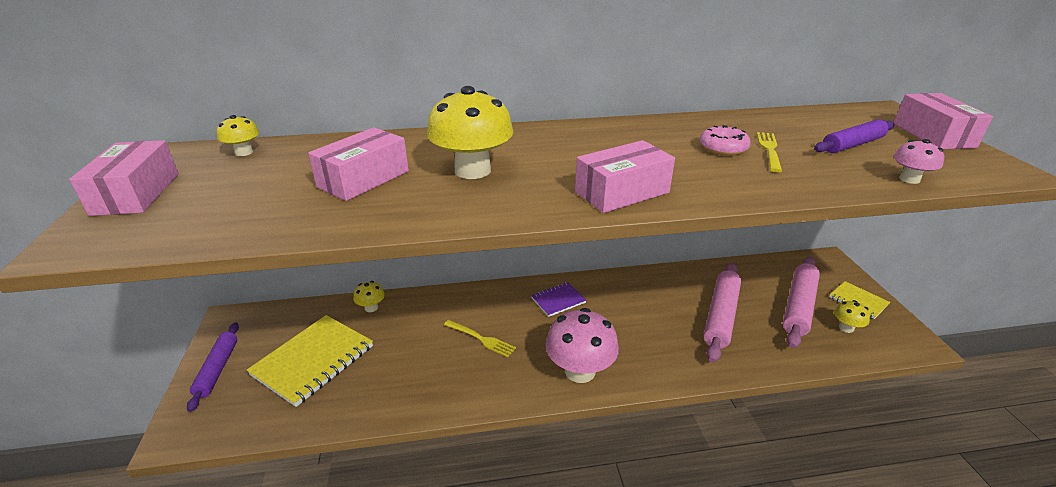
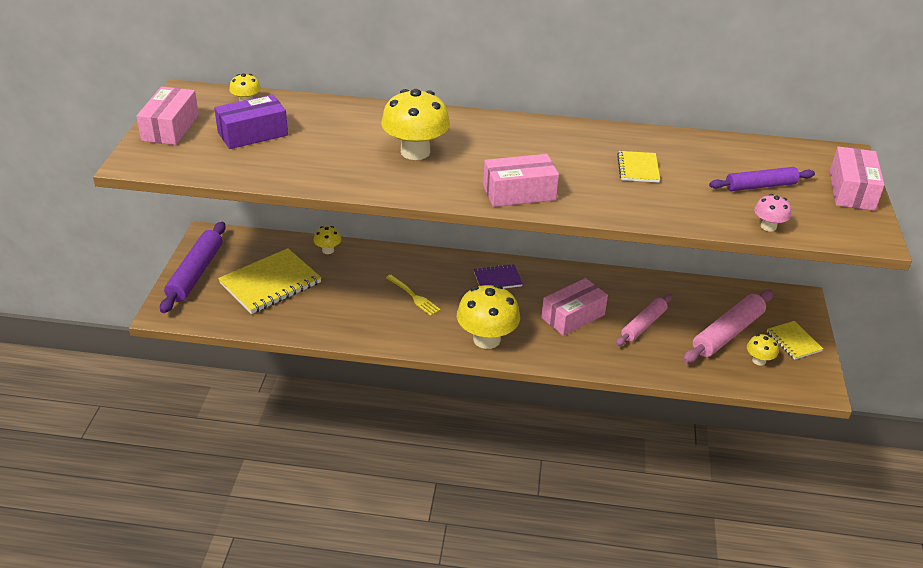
camera: 15 degrees right, 5 degrees up
(217, 369) = (195, 273): purple rolling pin -> purple rolling pin, size x1.52
(256, 183) = (253, 134): none -> purple box
(364, 179) = (330, 144): pink box -> pink box (573, 316)
(580, 371) = (486, 339): pink mushroom -> yellow mushroom
(720, 316) = (643, 325): pink rolling pin -> pink rolling pin, size x0.66
(723, 148) = (638, 168): pink donut -> yellow notebook
(769, 150) = (677, 177): yellow fork -> none

